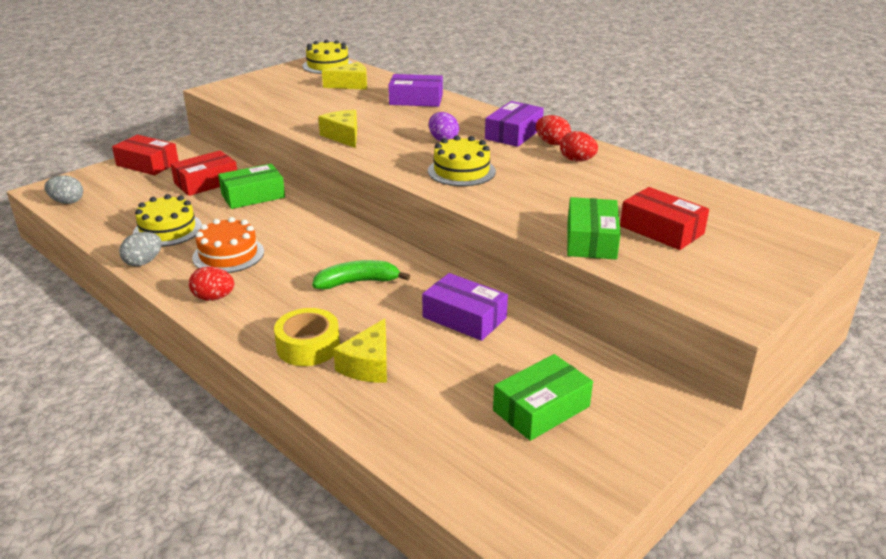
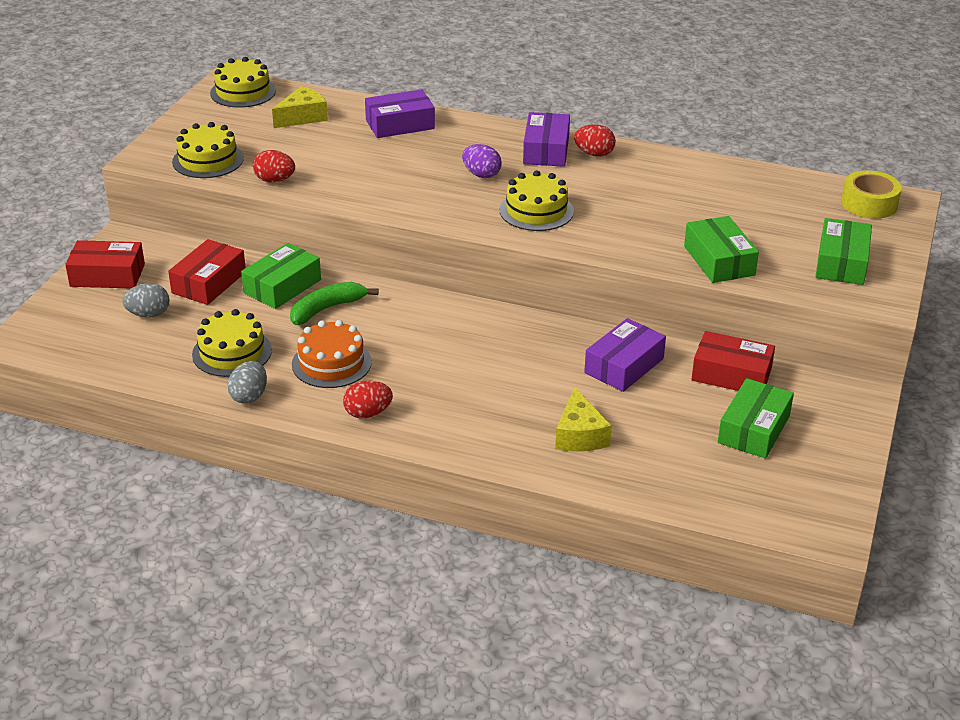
camera: 25 degrees left, 5 degrees up
(67, 202) = (69, 349): grey egg -> grey egg (148, 314)
(255, 97) = (208, 160): none -> yellow cake
(308, 346) = (509, 434): yellow tape -> yellow tape (869, 204)
(343, 136) = (371, 194): yellow cheese -> none
(357, 282) = (493, 357): green banana -> green banana (327, 309)
(464, 318) = (624, 366): purple box -> purple box turned 60 degrees counterclockwise
(577, 160) = (635, 171): red egg -> red egg (274, 180)
(661, 230) = (769, 234): red box -> red box (731, 374)
(718, 268) = (841, 263): none -> green box

